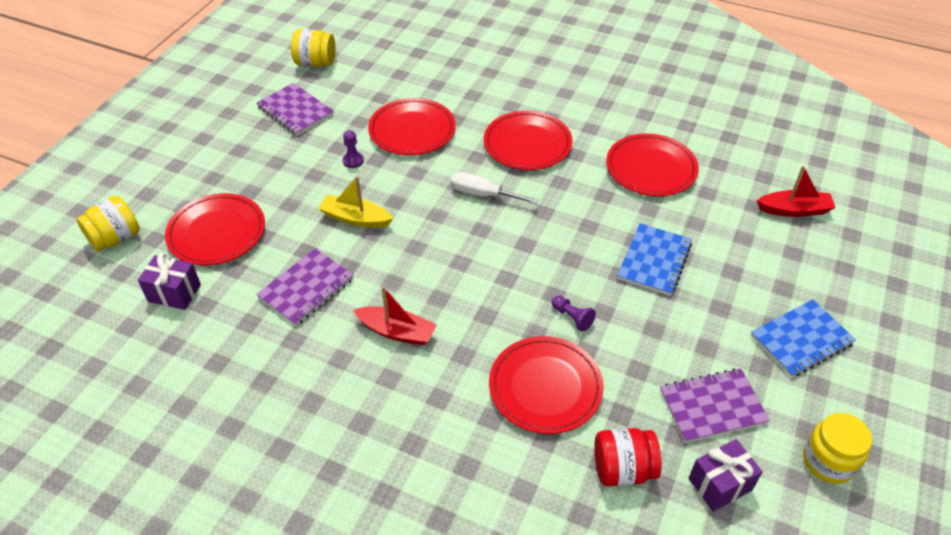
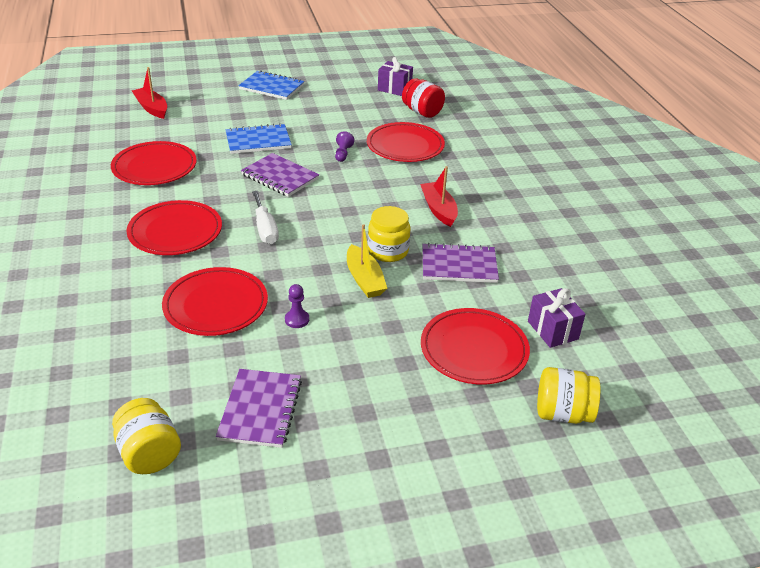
camera: 130 degrees left, 10 degrees down
(712, 407) = (351, 100): purple notebook -> purple notebook (280, 177)
(828, 461) = (345, 69): yellow jar -> yellow jar (388, 251)

